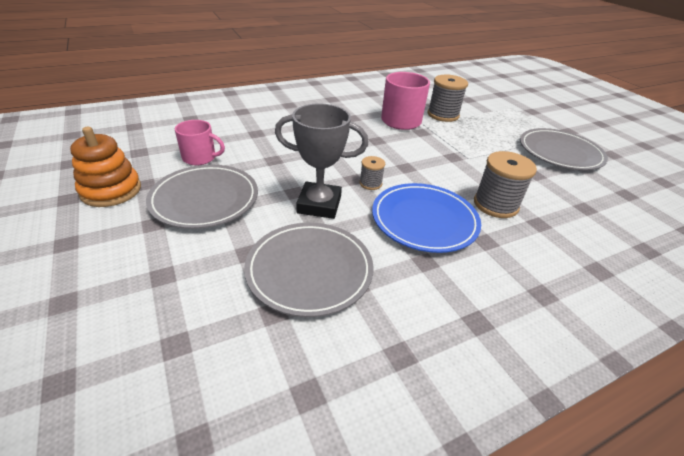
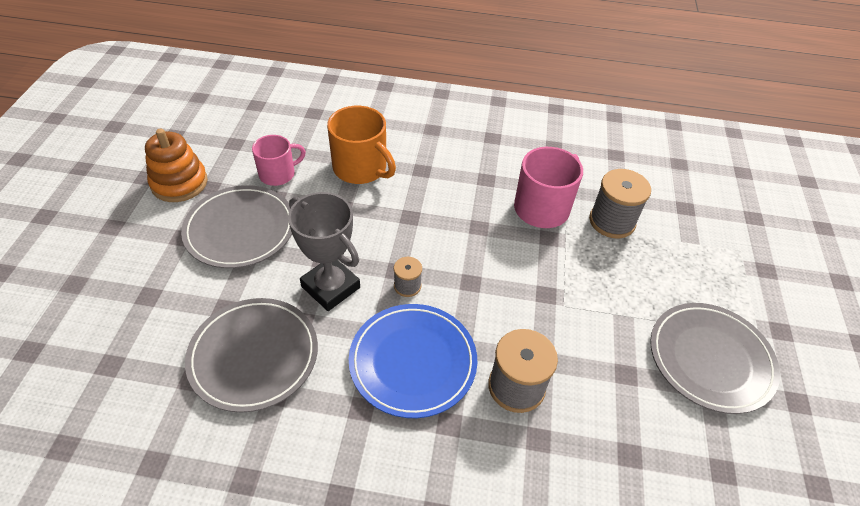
camera: 35 degrees right, 10 degrees up
(200, 158) = (278, 174): pink mug -> pink mug turned 75 degrees counterclockwise
(263, 136) = (361, 168): none -> orange mug

